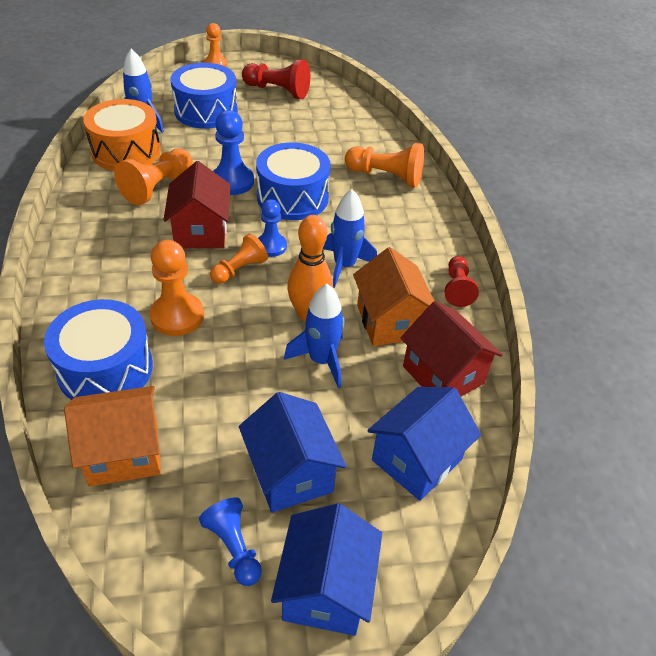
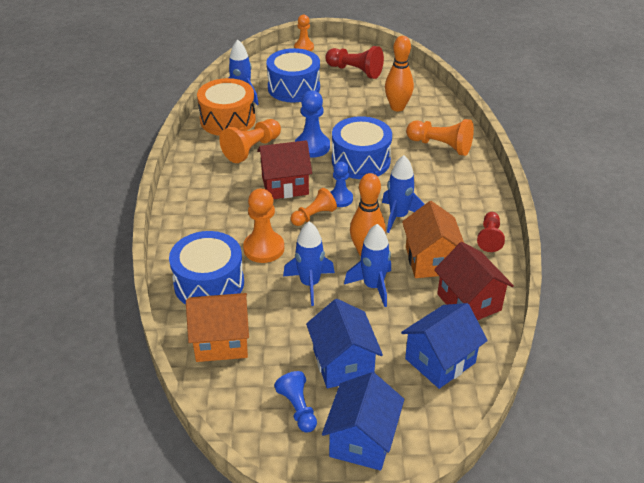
camera: 10 degrees right, 5 degrees down
(201, 231) = (285, 185): red house -> red house turned 75 degrees clockwise
(239, 362) = (310, 284): none -> blue rocket
(330, 132) = (397, 107): none -> orange bowling pin

